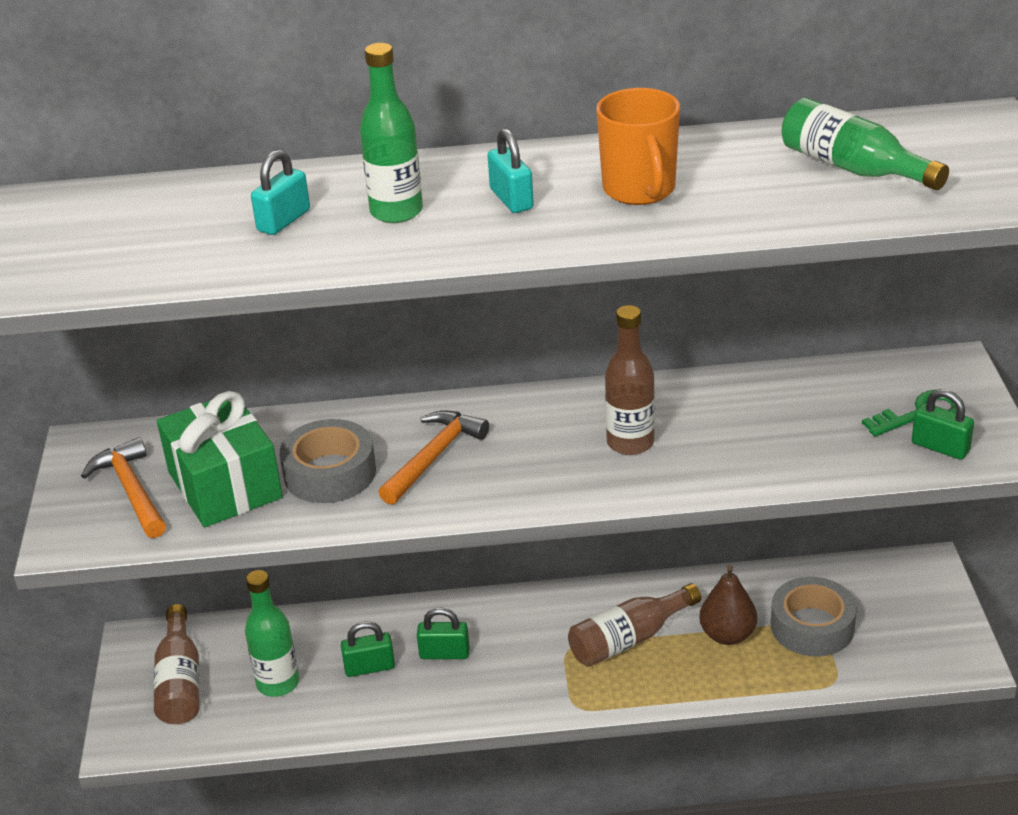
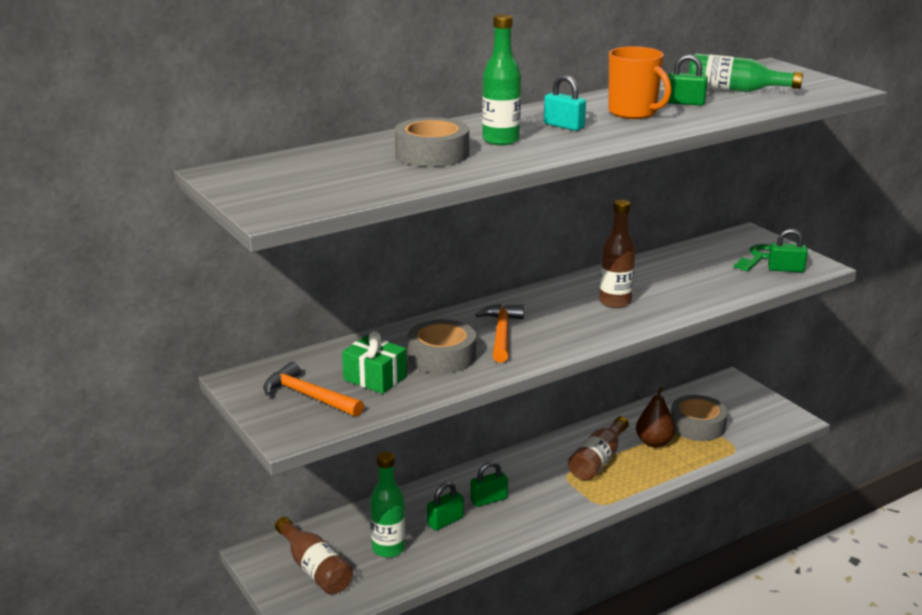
camera: 30 degrees left, 10 degrees down
(225, 485) = (375, 378): green gift -> green gift, size x0.64
(283, 220) = (432, 154): turquoise padlock -> grey tape
(741, 182) = (685, 103): none -> green padlock

